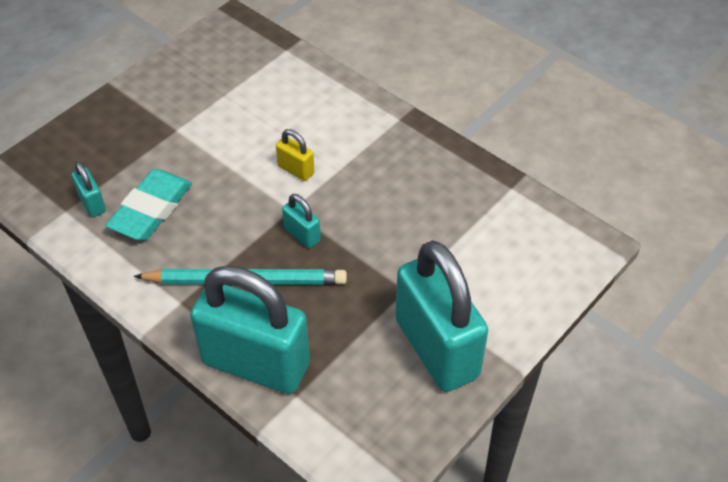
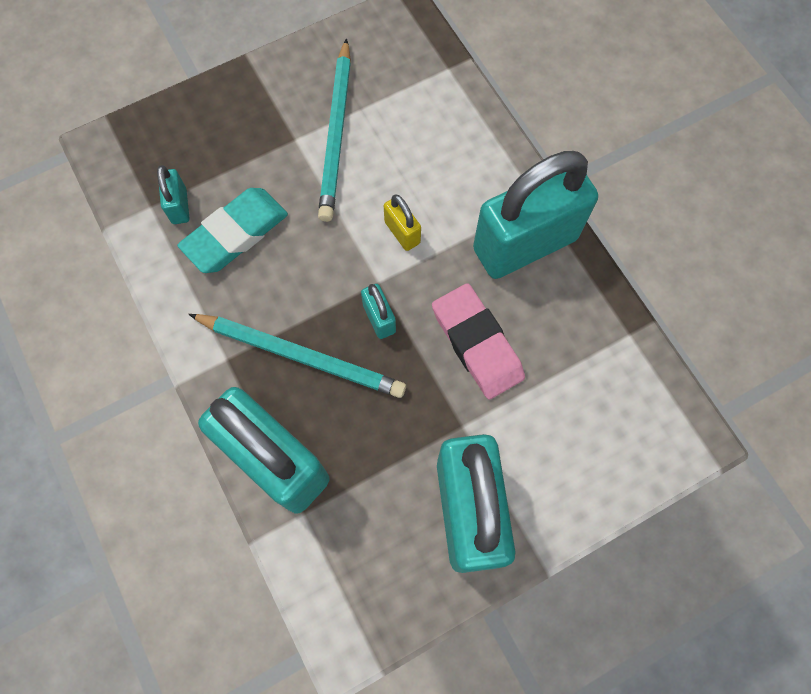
camera: 20 degrees right, 20 degrees up
(211, 117) = (337, 134): none -> turquoise pencil
(392, 229) = (477, 343): none -> pink eraser
(400, 150) = (525, 244): none -> turquoise padlock

